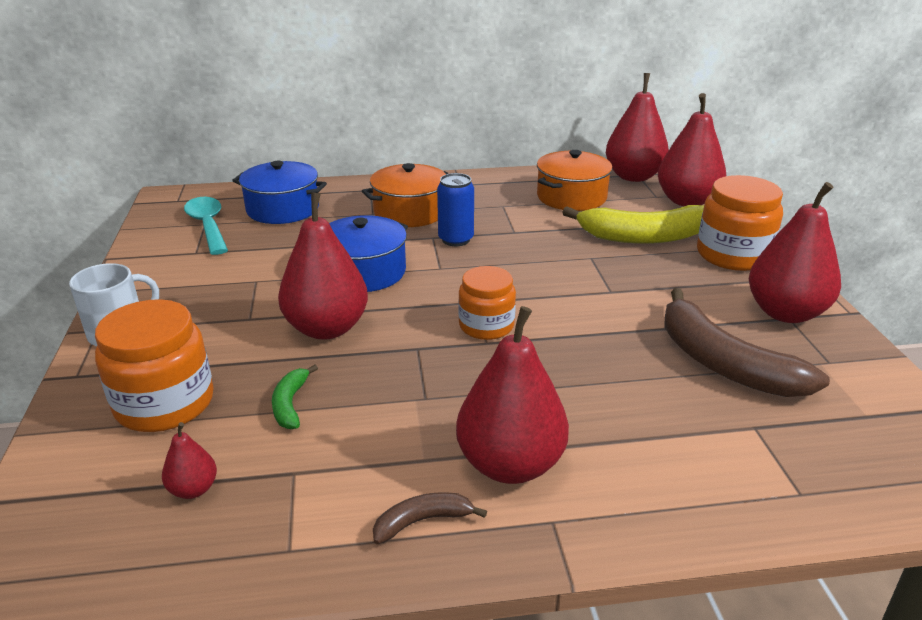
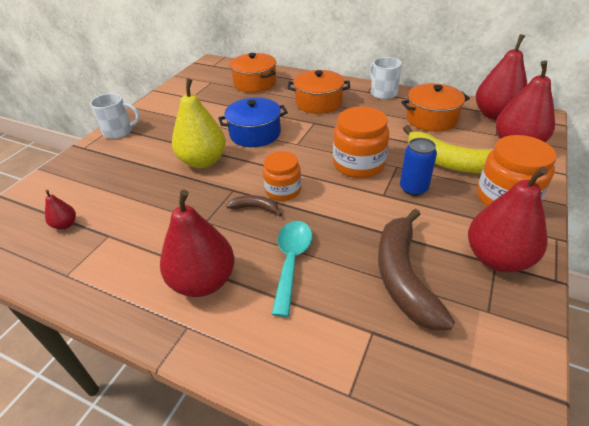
camera: 35 degrees right, 10 degrees up
(165, 403) = (99, 175): orange jar -> orange jar (358, 164)
(208, 225) = (211, 83): turquoise spoon -> turquoise spoon (291, 261)
(283, 209) = (255, 83): blue pot -> orange pot
(290, 404) = (144, 198): green banana -> none
(327, 328) = (203, 161): red pear -> yellow pear
(422, 521) = (130, 291): brown banana -> brown banana (255, 208)
(455, 239) = (325, 128): blue can -> blue can (413, 188)
(482, 182) = (383, 93): none -> white mug

